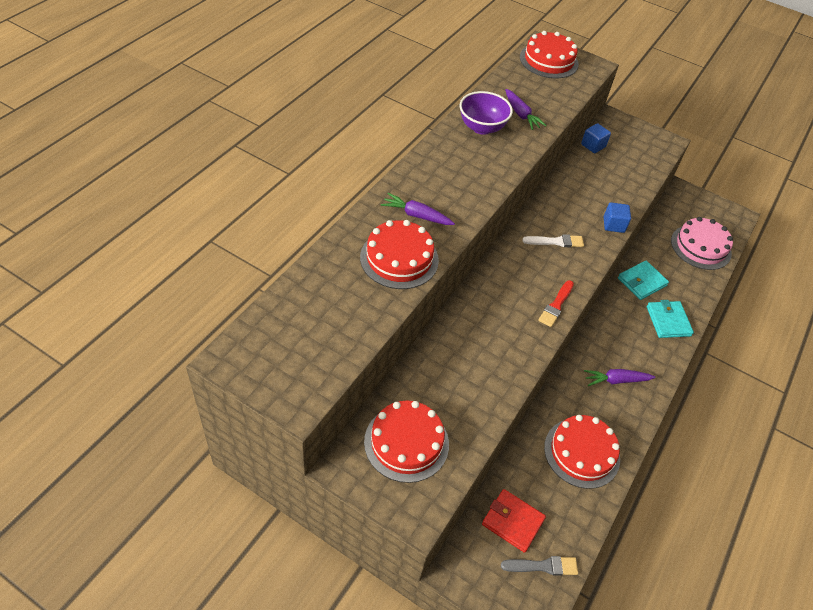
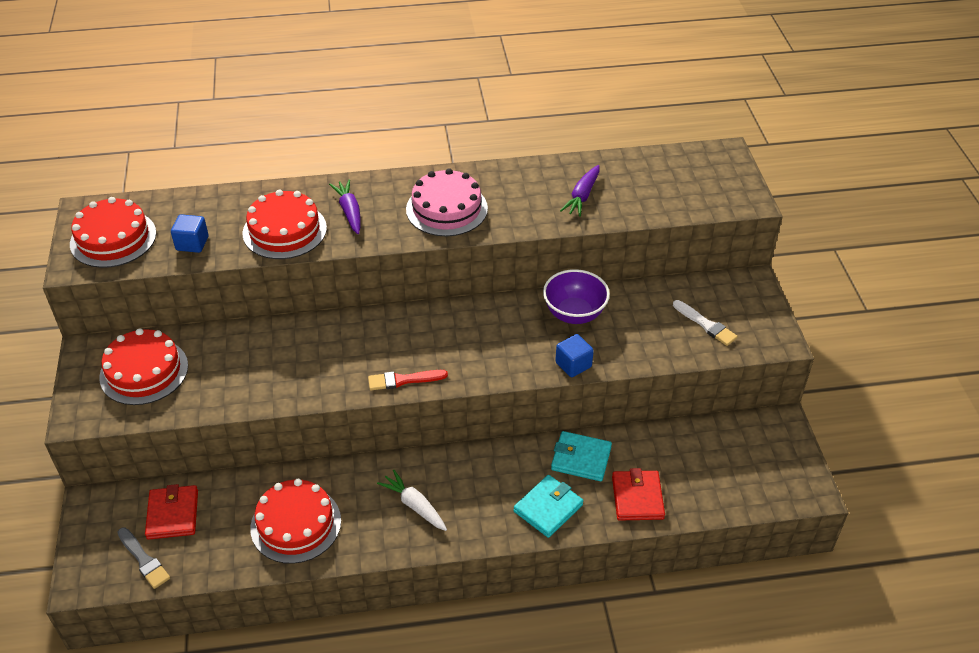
camera: 55 degrees right, 5 degrees down
(482, 127) = (524, 184): purple bowl -> purple bowl (574, 314)
(548, 60) = (703, 170): red cake -> red cake (113, 238)
(556, 242) = (492, 337): white brush -> white brush (706, 325)
(593, 146) = (680, 290): blue cube -> blue cube (192, 243)
(616, 380) = (414, 505): purple carrot -> white carrot
(690, 280) = (637, 498): none -> red wallet
(701, 247) = (705, 482): pink cake -> pink cake (446, 209)

